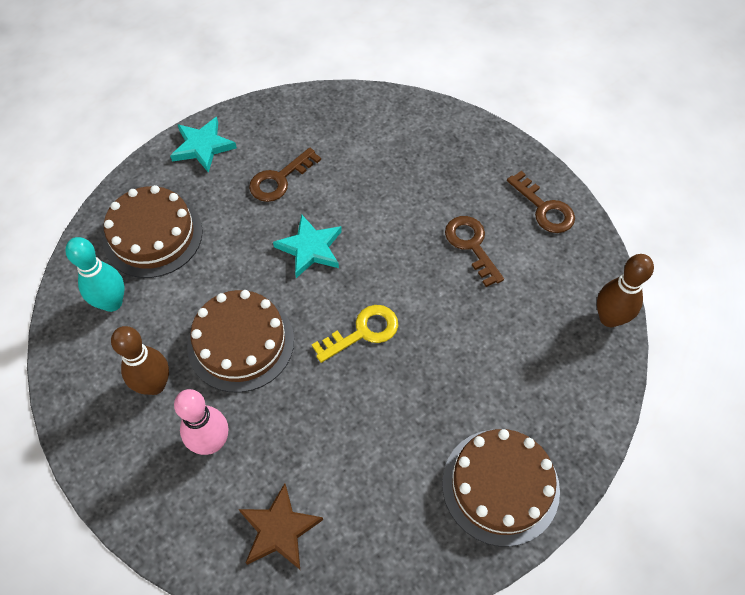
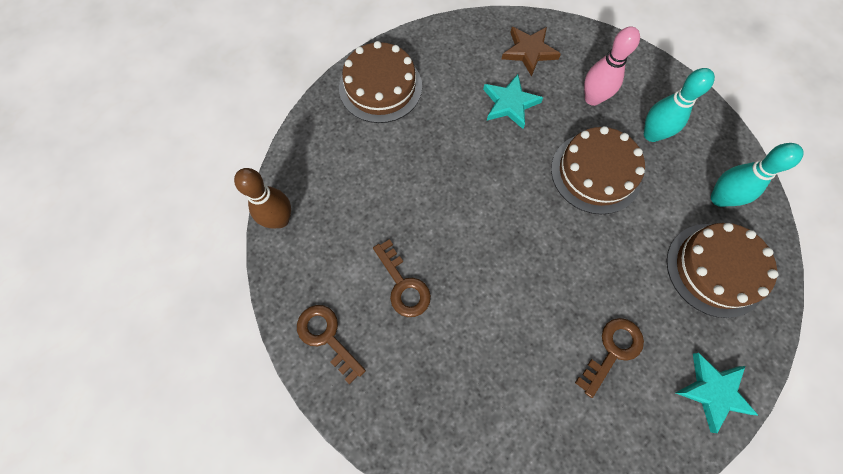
camera: 175 degrees right, 10 degrees up
(154, 385) = (651, 134): brown bowling pin -> turquoise bowling pin
(310, 248) = (559, 268): turquoise star -> turquoise star (510, 103)
(363, 332) = (495, 190): yellow key -> none

